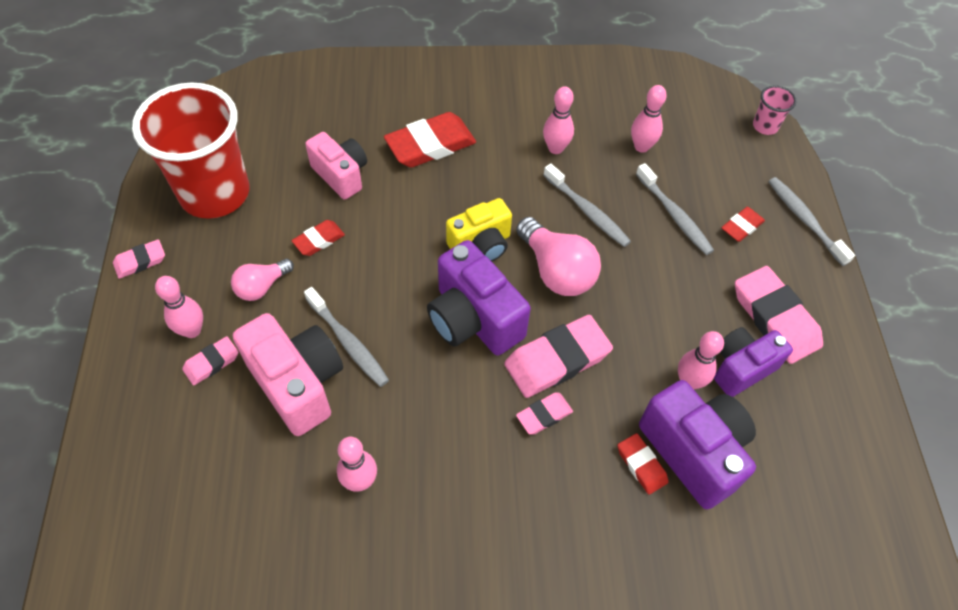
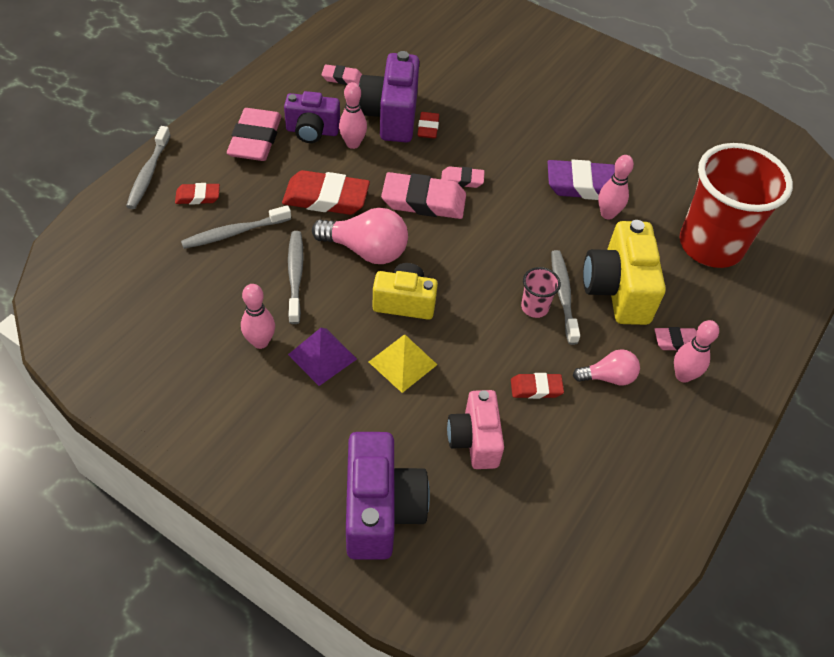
camera: 145 degrees left, 5 degrees down
(140, 261) = (708, 466): pink eraser -> pink eraser (342, 78)
(215, 193) = (608, 497): red cup -> red cup (710, 245)
(298, 383) = (617, 290): pink camera -> yellow camera
(410, 508) = (585, 185): none -> purple eraser
(430, 145) = (367, 418): red eraser -> red eraser (326, 198)
(439, 196) = (402, 363): none -> yellow pyramid
(473, 319) = (458, 256): purple camera -> purple camera (380, 510)
(502, 165) = (322, 356): none -> purple pyramid
(556, 271) = (366, 250): pink light bulb -> pink light bulb turned 105 degrees clockwise
(641, 147) = (188, 297): pink bowling pin -> none
(674, 215) = (234, 233): grey toothbrush -> grey toothbrush turned 120 degrees counterclockwise
(765, 126) = (68, 249): pink cup -> pink cup (534, 307)

